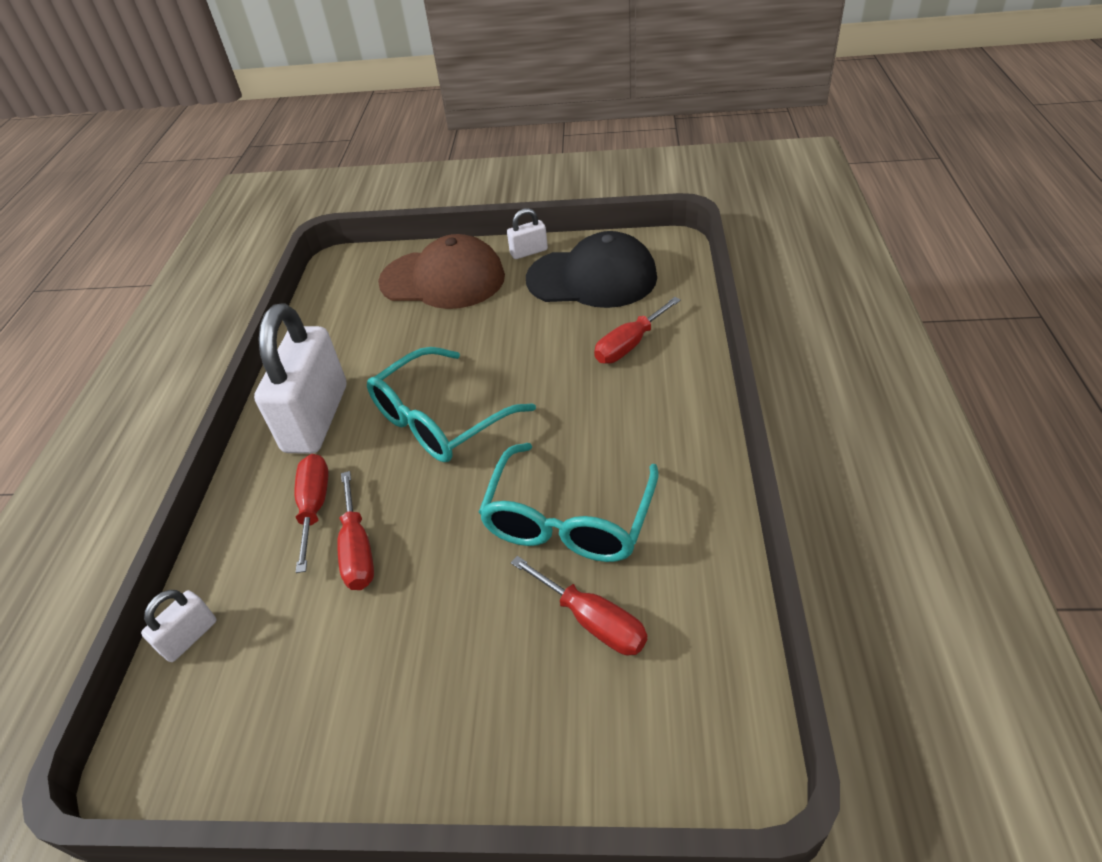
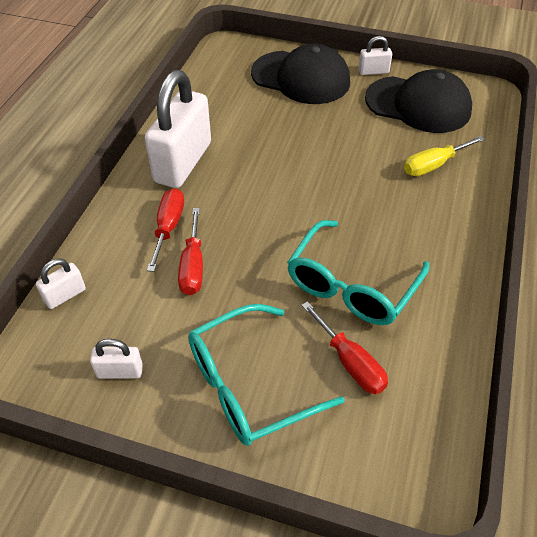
camera: 10 degrees right, 5 degrees up
(287, 723) = (120, 371): none -> white padlock
(441, 419) = (274, 186): turquoise glasses -> turquoise glasses (250, 384)
(443, 279) = (301, 78): brown cap -> black cap
(629, 345) = (433, 165): red screwdriver -> yellow screwdriver

